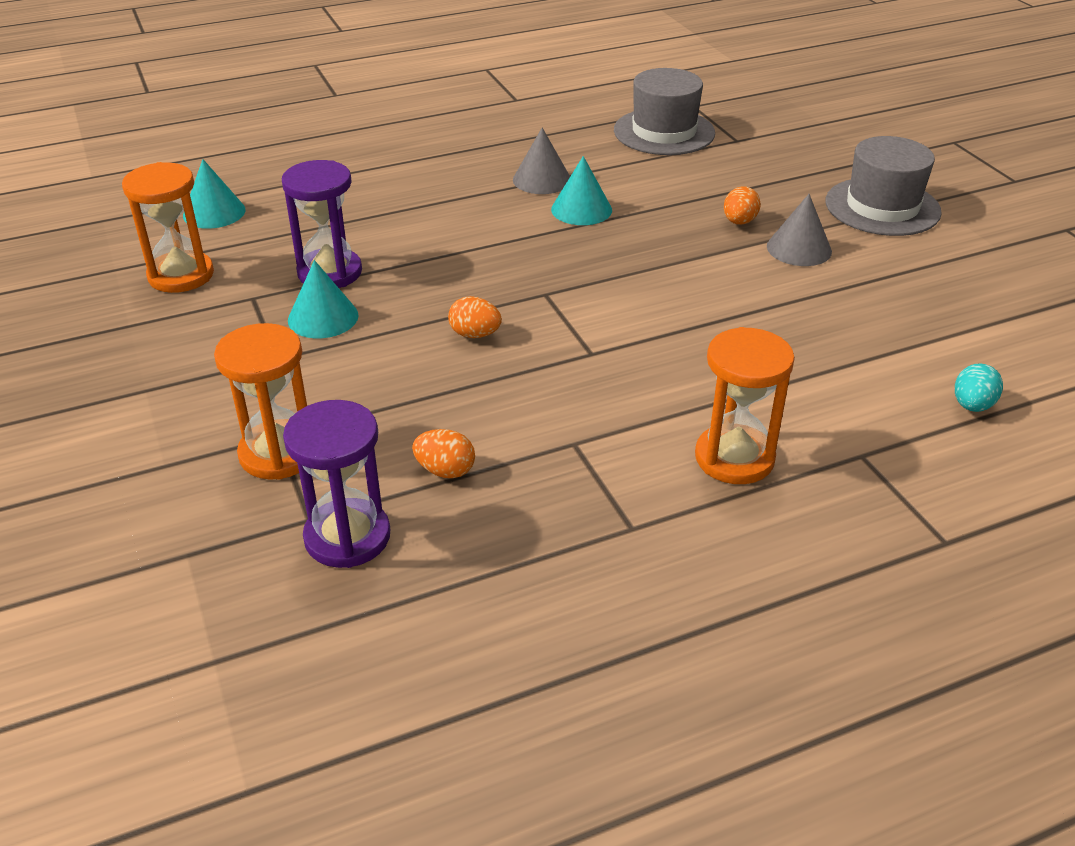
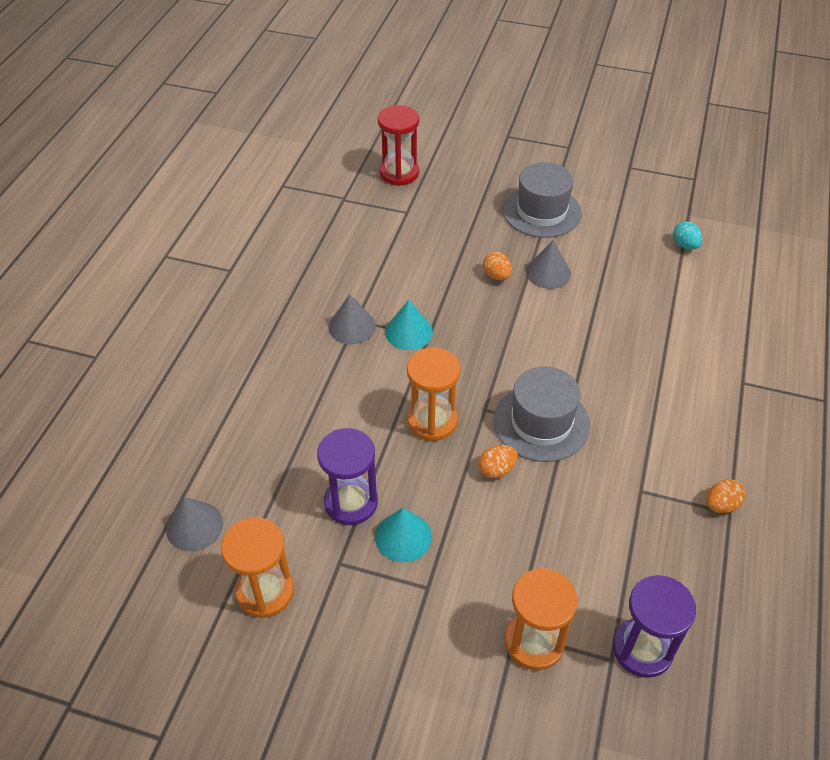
camera: 50 degrees left, 10 degrees up
(214, 212) = (194, 526): turquoise cone -> grey cone
(445, 470) = (619, 565): orange egg -> orange egg (721, 505)
(664, 132) = (359, 234): grey hat -> grey hat (541, 422)
(734, 458) = (707, 432): orange hourglass -> orange hourglass (432, 421)
(781, 114) = (399, 173): none -> red hourglass
(972, 405) = (738, 314): turquoise egg -> turquoise egg (685, 245)

